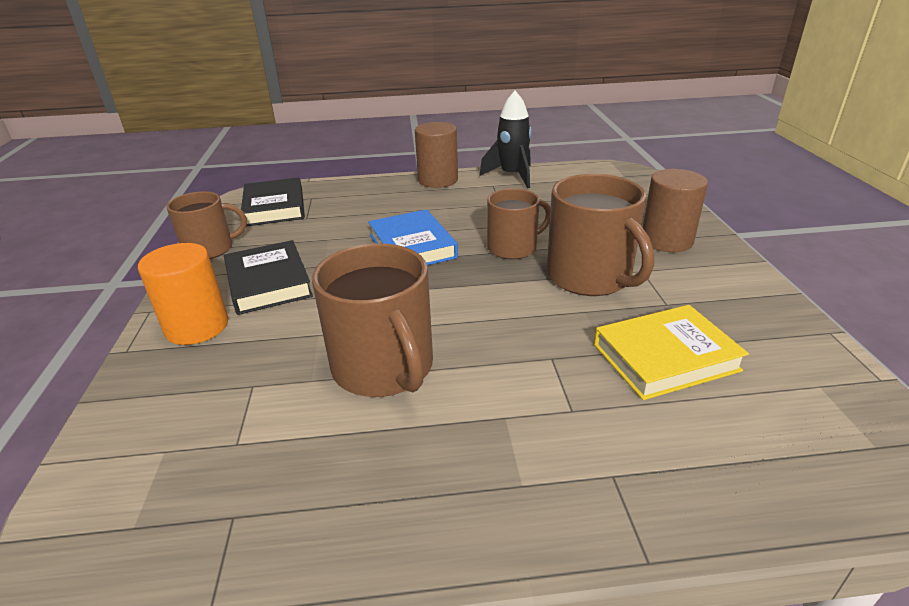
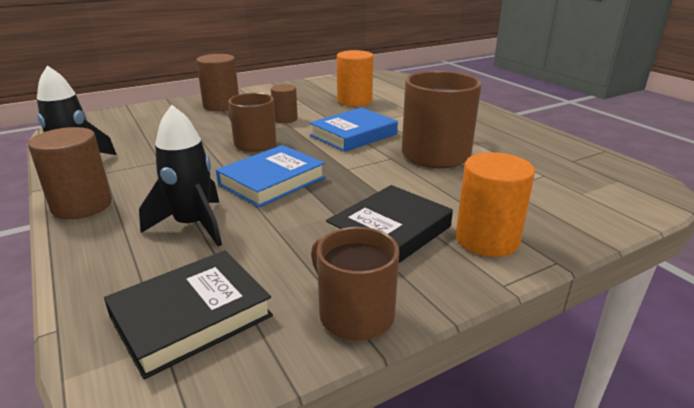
camera: 115 degrees left, 5 degrees down
(370, 211) = (193, 225): none -> black rocket
(499, 317) = (354, 135): none -> blue book
(590, 277) = (285, 119): brown mug -> brown cylinder
(665, 357) = (354, 101): yellow book -> orange cylinder

